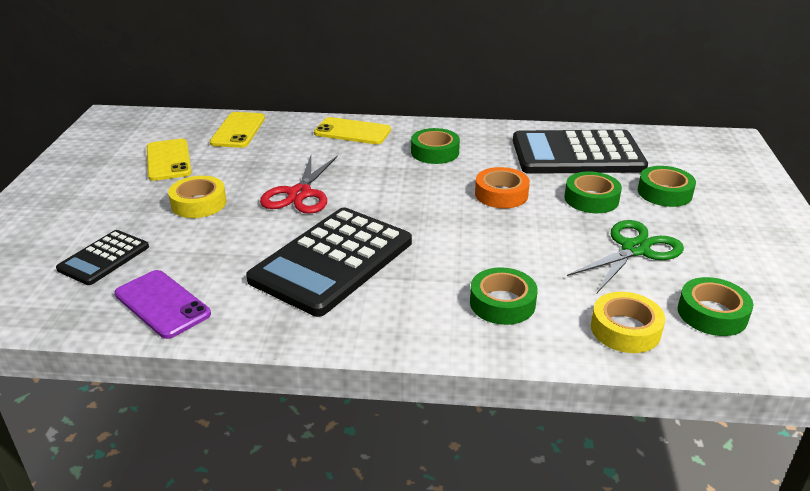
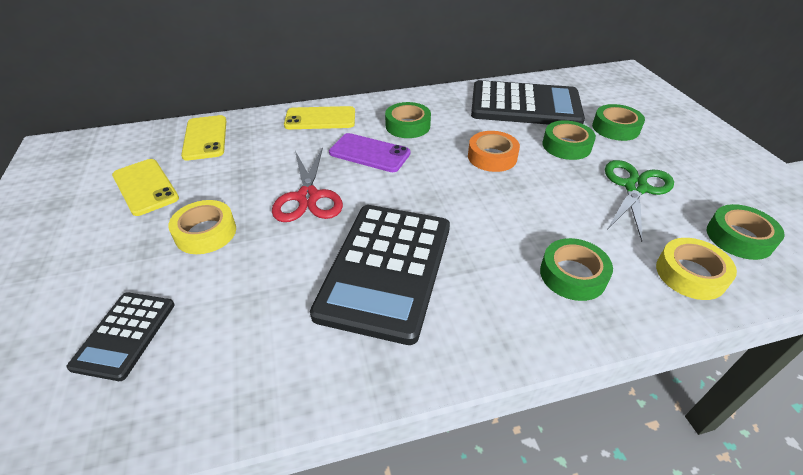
camera: 20 degrees left, 10 degrees up
(162, 304) = (229, 381): purple phone -> purple phone (369, 153)
(577, 154) = (525, 105): black calculator -> black calculator turned 150 degrees counterclockwise

